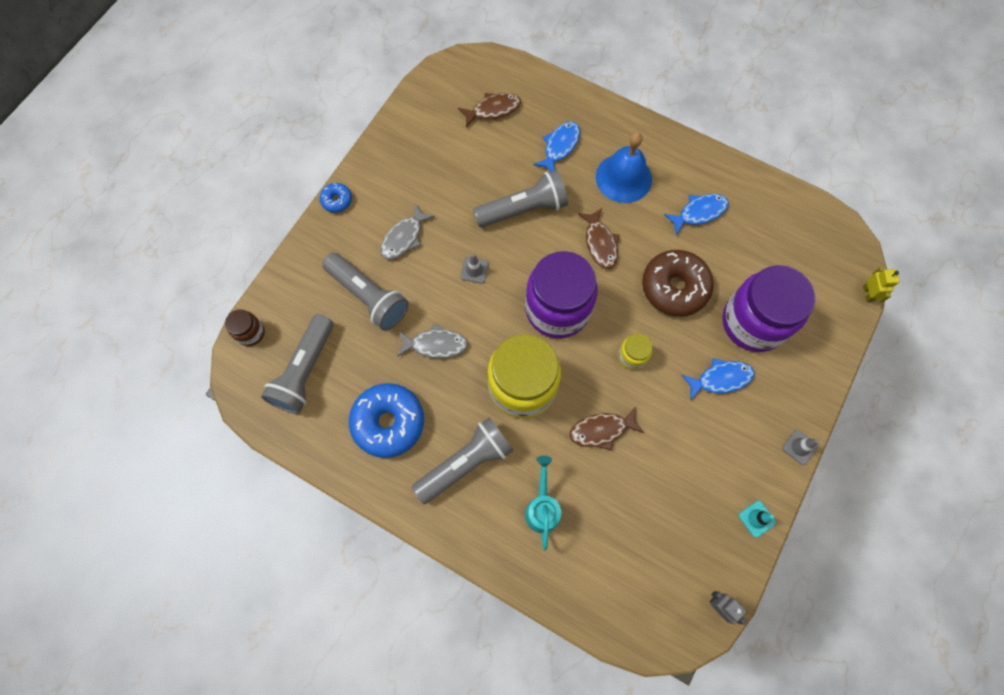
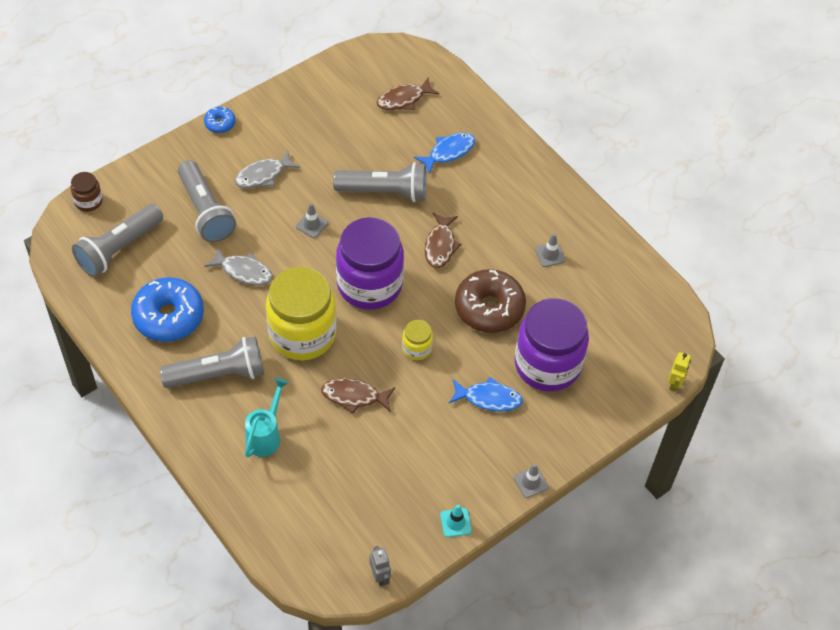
camera: 20 degrees right, 15 degrees down
(493, 110) = (403, 99): brown fish -> brown fish turned 150 degrees clockwise
(623, 178) = (494, 199): blue bell -> none
(699, 212) = (550, 255): blue fish -> grey traffic cone

